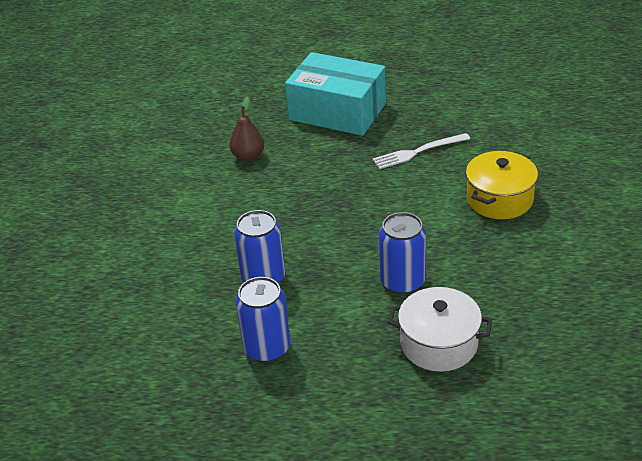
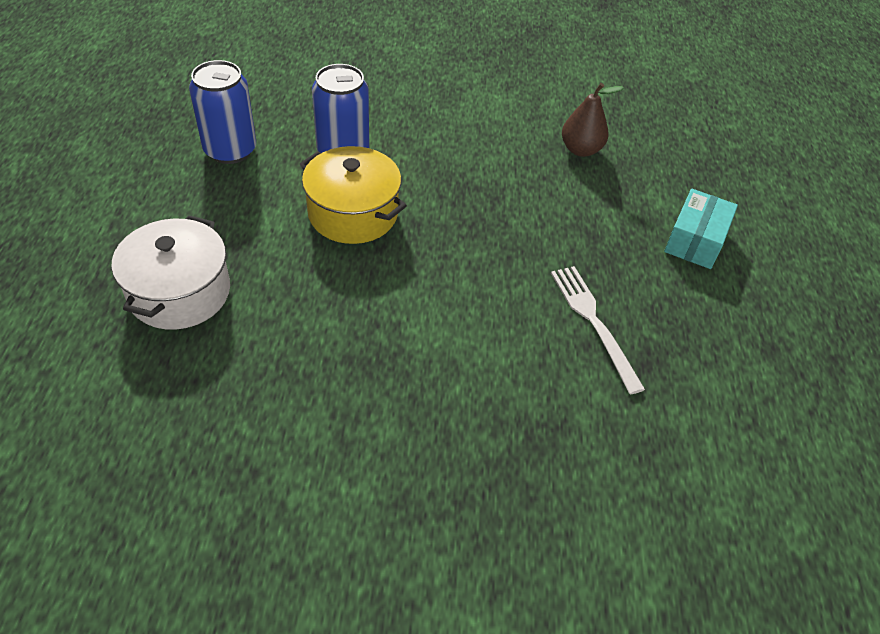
camera: 85 degrees right, 10 degrees up
(337, 111) = (695, 240): turquoise box -> turquoise box, size x0.52
(402, 281) = (304, 271): blue can -> none
(499, 199) = (465, 409): yellow pot -> yellow pot (353, 213)

